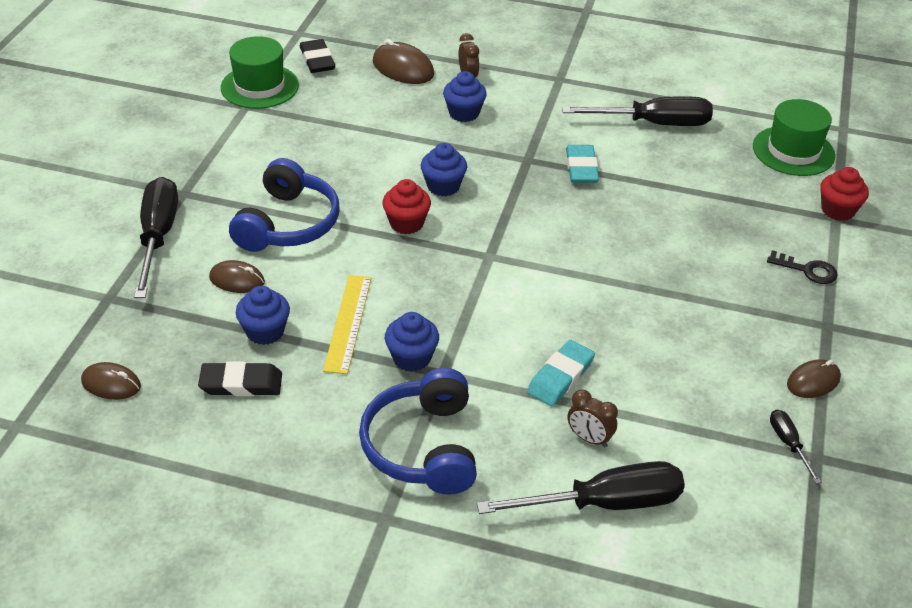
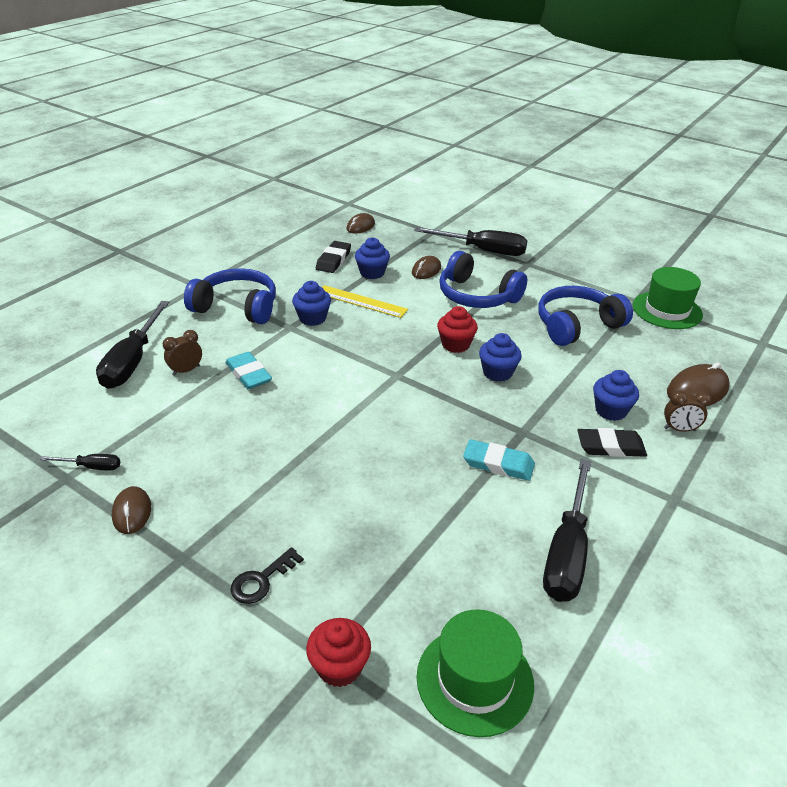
camera: 110 degrees right, 5 degrees down
(317, 60) = (712, 345): black eraser -> black eraser (610, 447)
(322, 143) = (577, 325): none -> blue headphones

